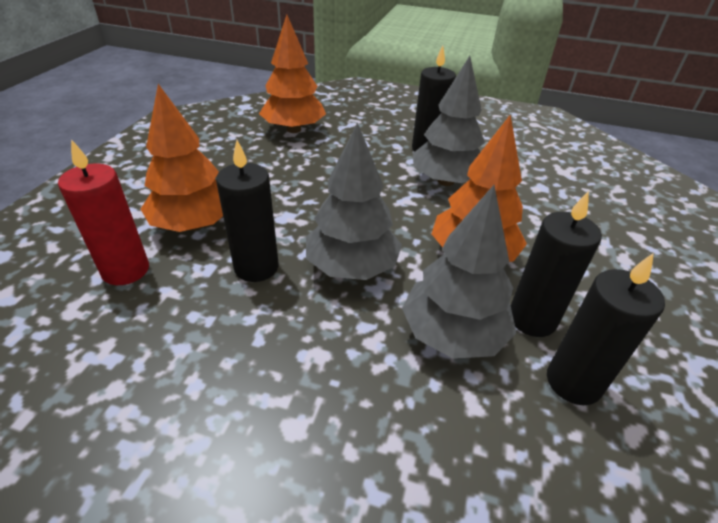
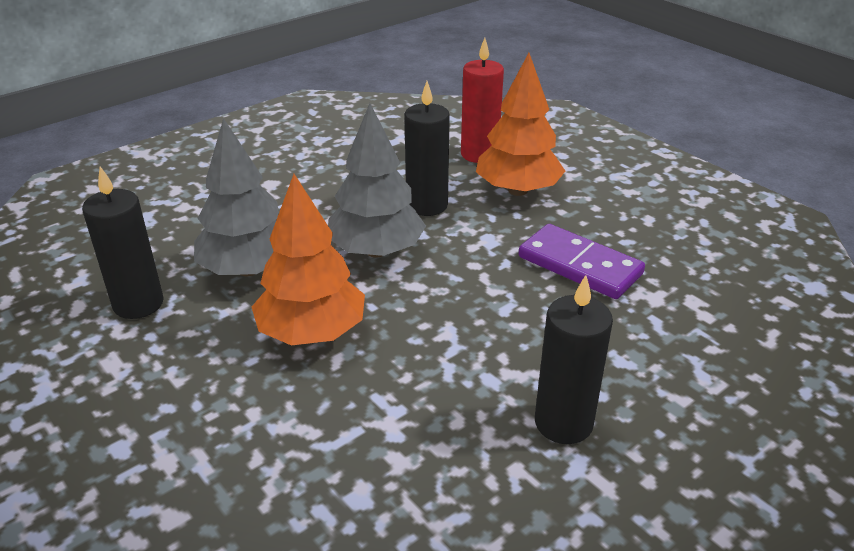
camera: 125 degrees right, 5 degrees down
(287, 172) = (579, 265): none -> purple domino
(294, 129) = (704, 307): orange tree -> none
(445, 181) = (459, 392): grey tree -> none
(532, 319) = (205, 321): black candle -> none

